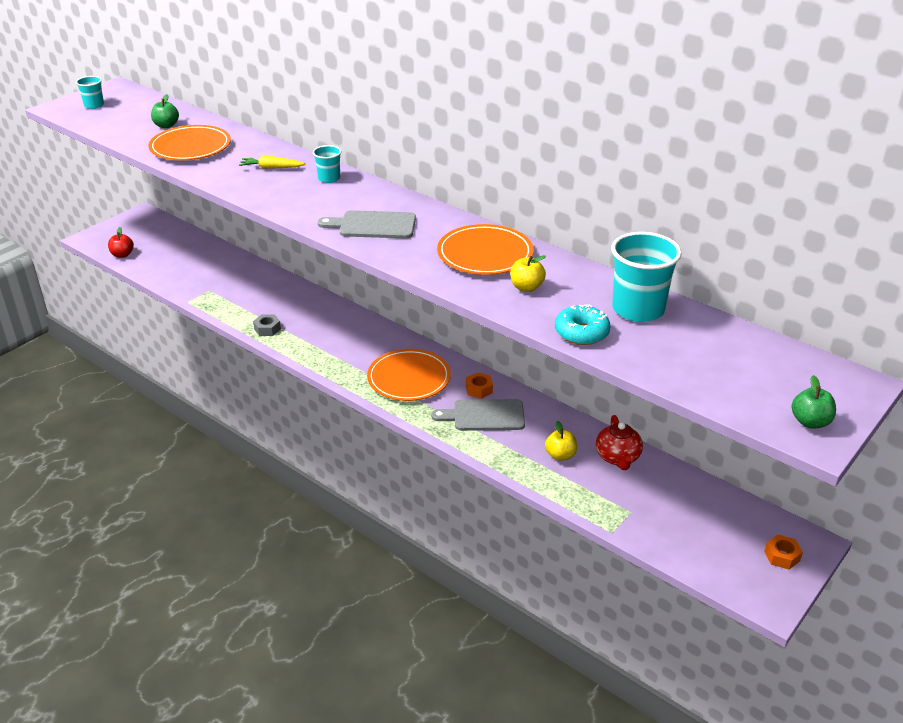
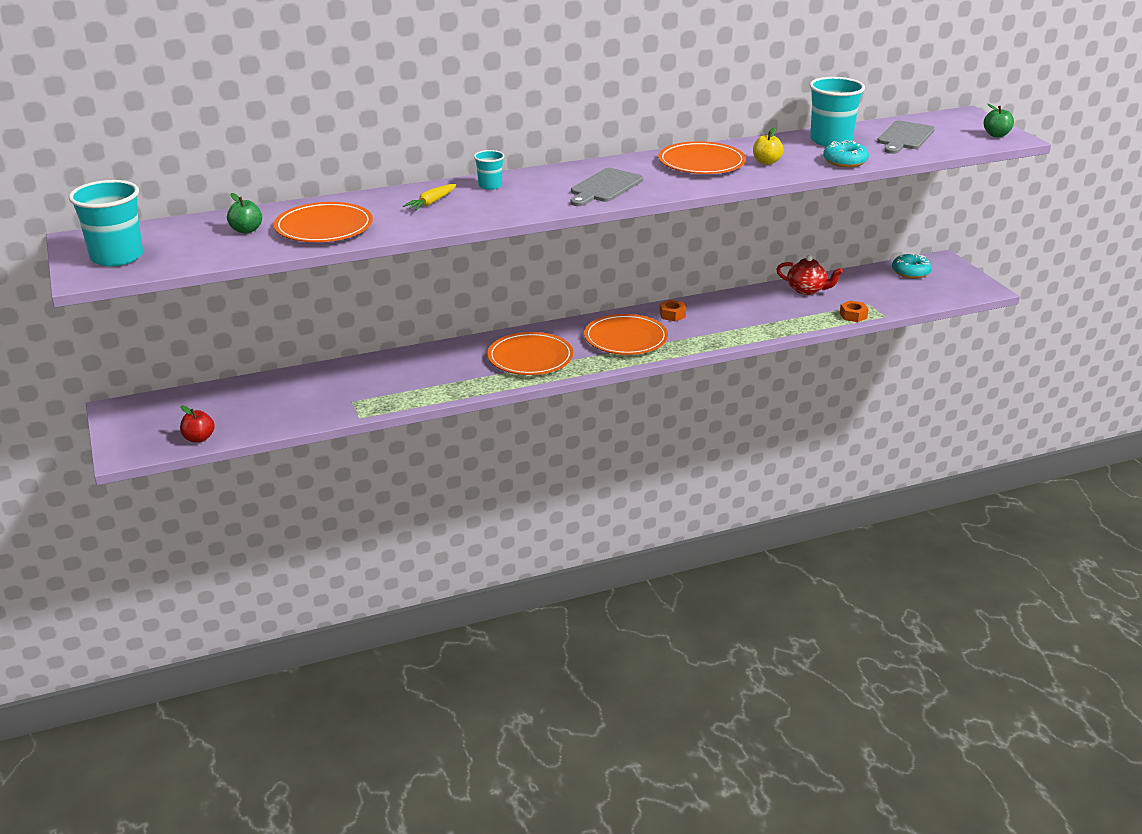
camera: 60 degrees left, 5 degrees down
(94, 105) = (117, 257): turquoise cup -> turquoise cup, size x1.92
(267, 329) = (468, 385): grey nut -> none
(334, 342) = (530, 358): none -> orange plate
(484, 415) = (709, 322): grey cutting board -> grey cutting board (904, 137)
(560, 455) = (786, 308): yellow apple -> none
(746, 524) = (911, 272): none -> turquoise donut
(782, 556) = (948, 272): orange nut -> orange nut (853, 316)

